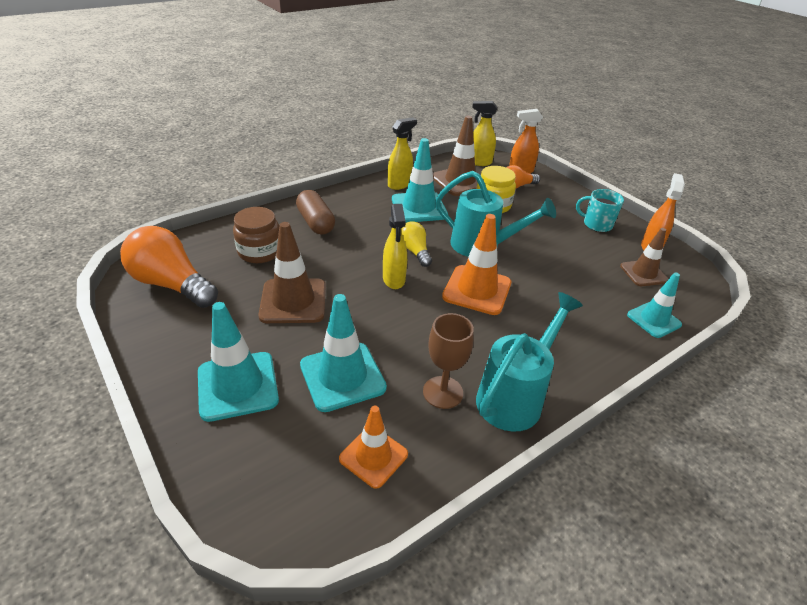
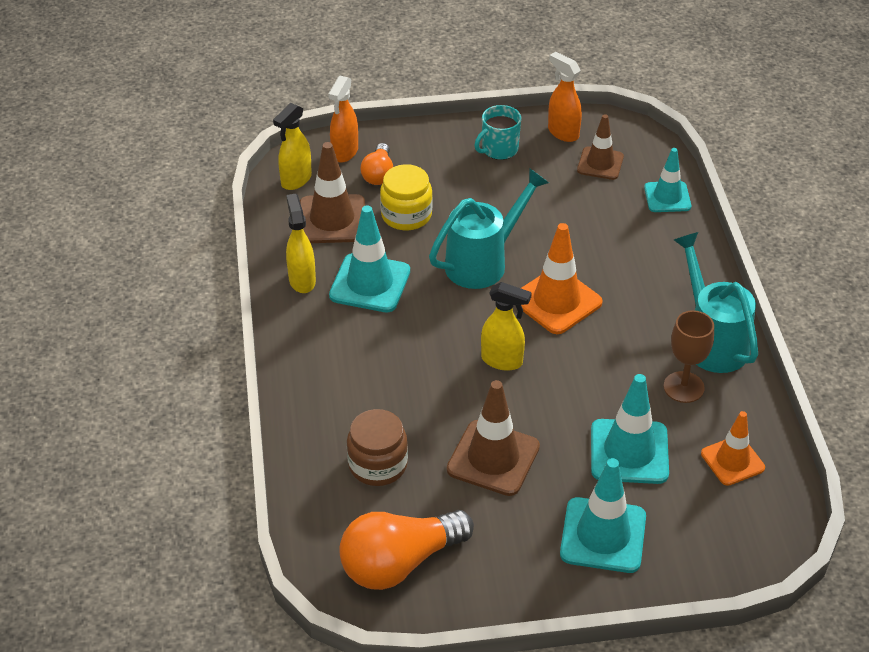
camera: 60 degrees left, 5 degrees up
(316, 222) = (343, 393): brown capsule -> none
(414, 251) = (460, 323): yellow light bulb -> none

